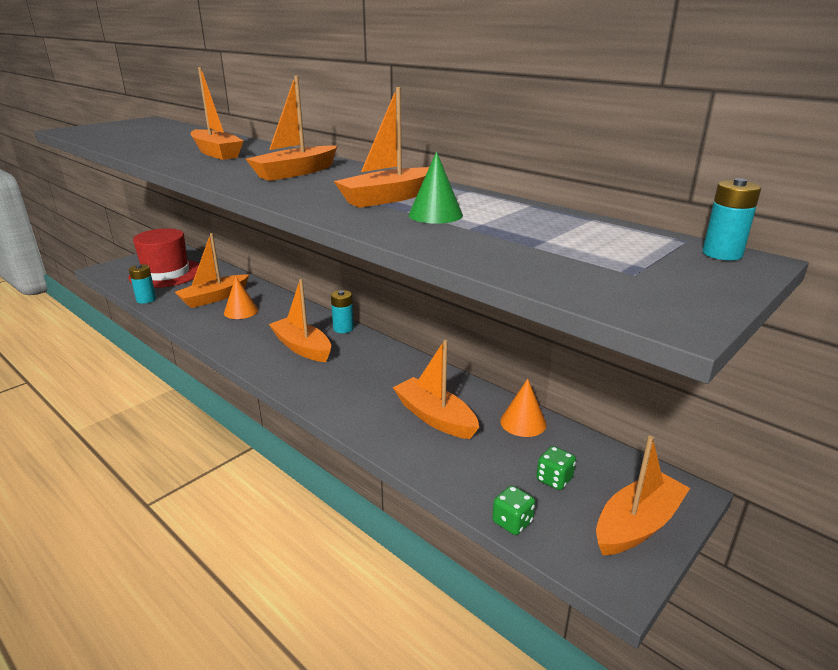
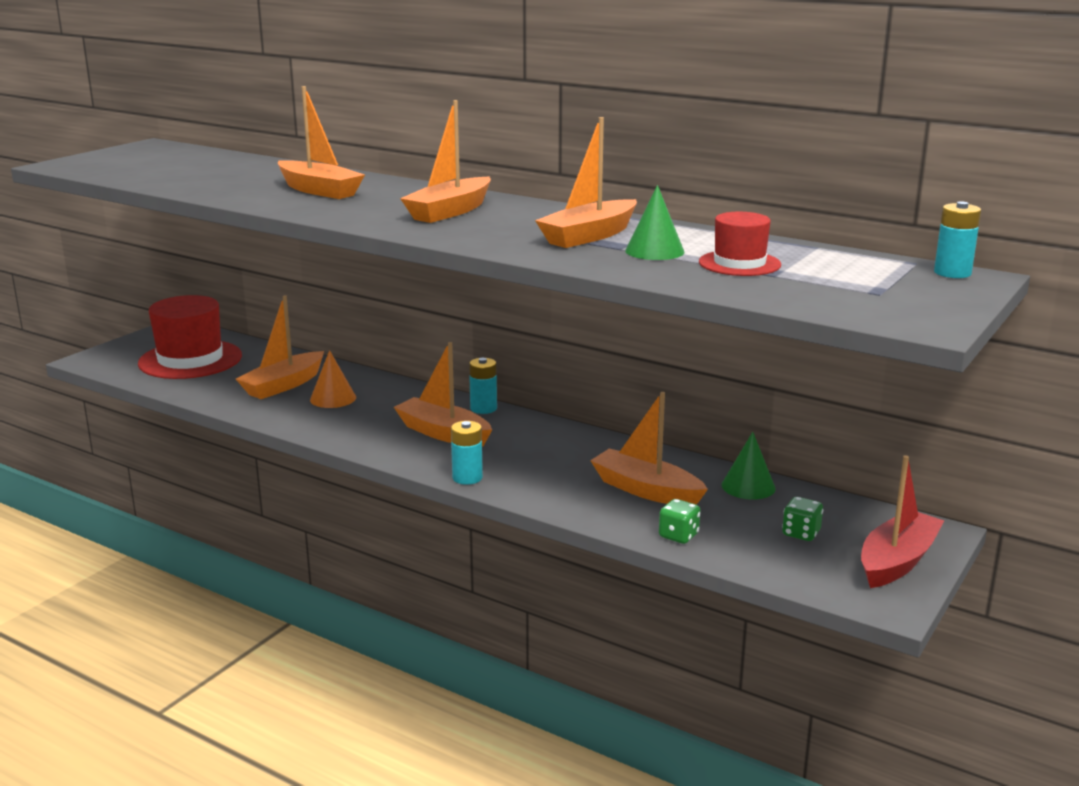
camera: 10 degrees left, 5 degrees down
(146, 299) = (188, 393): turquoise battery -> turquoise battery (467, 478)
(506, 231) = (739, 263): none -> red hat
(512, 522) = (770, 572): green dice -> green dice (678, 536)
(523, 422) = (748, 486): orange cone -> green cone
(637, 525) = (897, 561): orange boat -> red boat

